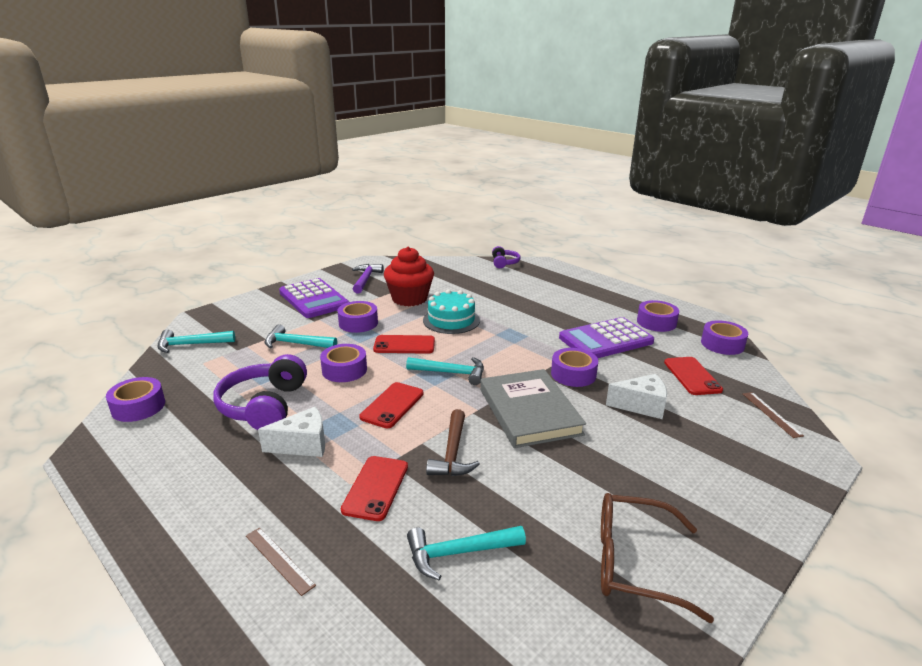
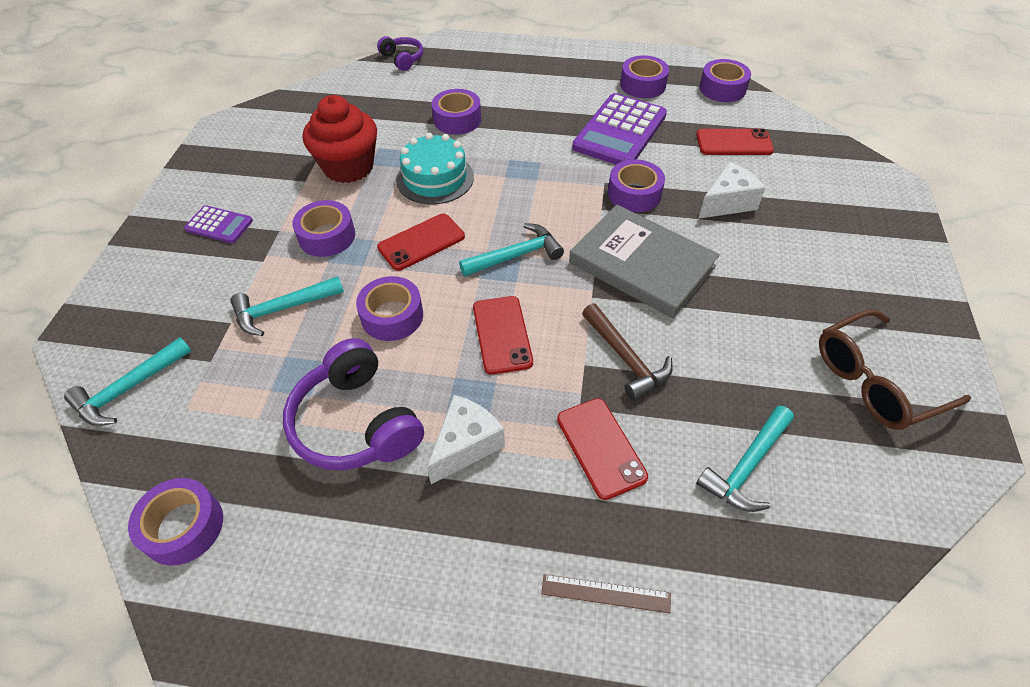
camera: 35 degrees left, 25 degrees up
(314, 299) = (219, 225): purple calculator -> purple calculator, size x0.52
(365, 279) = (253, 160): purple hammer -> none
(501, 299) = (457, 119): none -> purple tape
(692, 376) = (734, 143): red phone -> red phone turned 45 degrees counterclockwise
(771, 414) = (828, 157): brown ruler -> none

